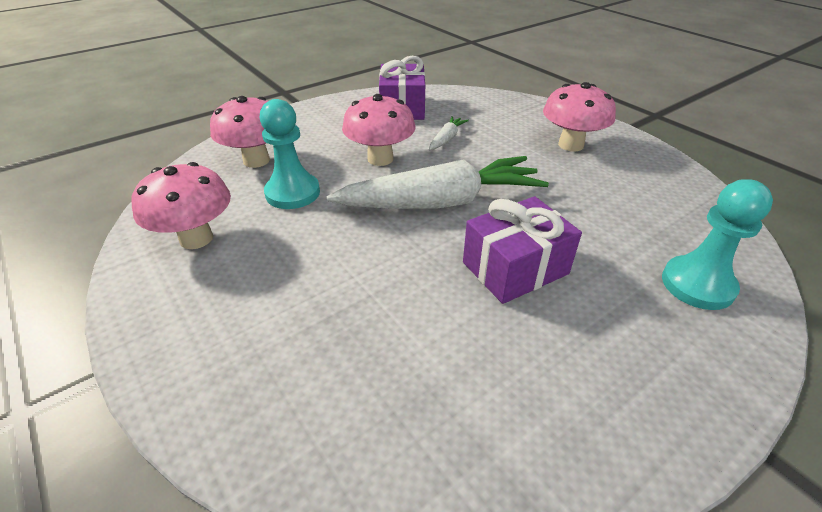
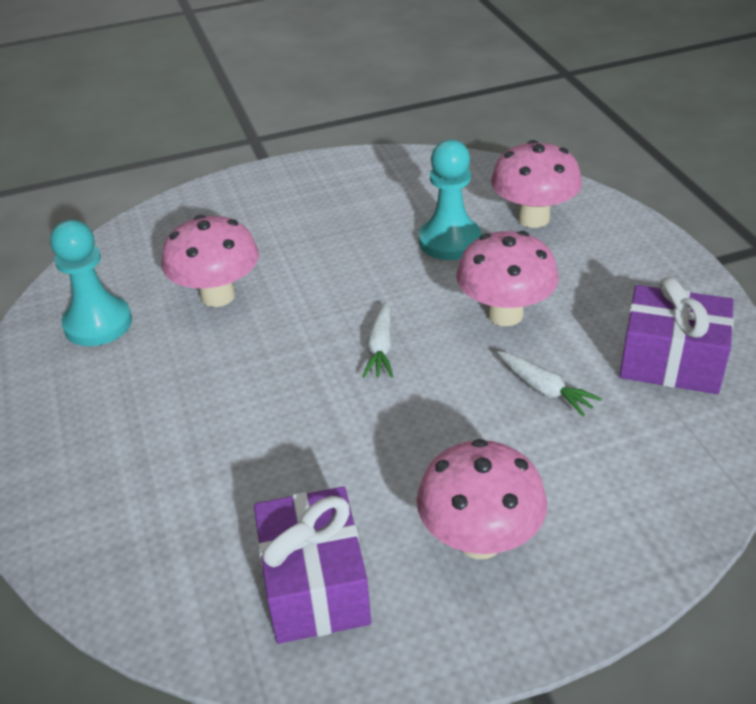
camera: 110 degrees right, 0 degrees up
(196, 238) = (395, 186): pink mushroom -> pink mushroom (217, 296)
(441, 202) = (381, 348): white carrot -> white carrot, size x0.41
(515, 268) = (237, 377): purple gift -> purple gift (315, 585)
(697, 284) = (121, 519): turquoise pawn -> turquoise pawn (98, 324)

